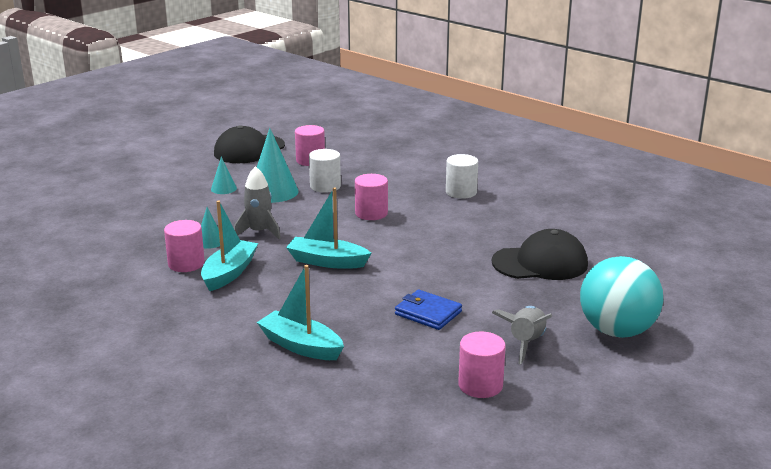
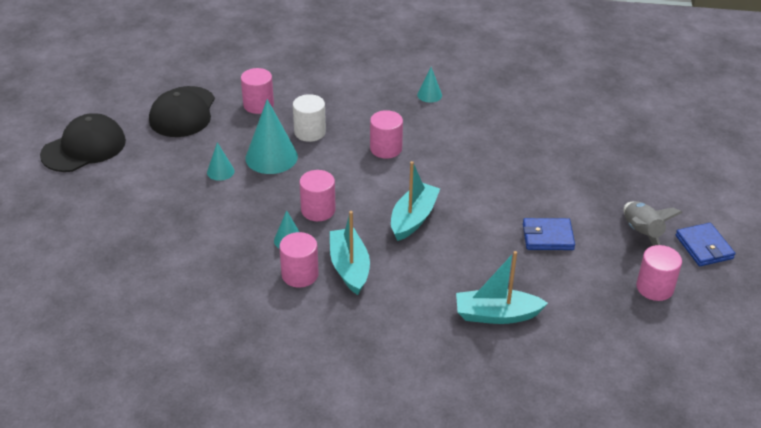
camera: 35 degrees left, 15 degrees up
(259, 232) = (318, 210): grey rocket -> pink cylinder
(327, 261) = (413, 218): turquoise boat -> turquoise boat turned 135 degrees clockwise
(461, 192) = (429, 95): white cylinder -> turquoise cone
(540, 263) = (569, 149): black cap -> black cap (84, 148)
(580, 376) = (704, 247): none -> blue wallet
(617, 331) = (683, 194): turquoise ball -> none

